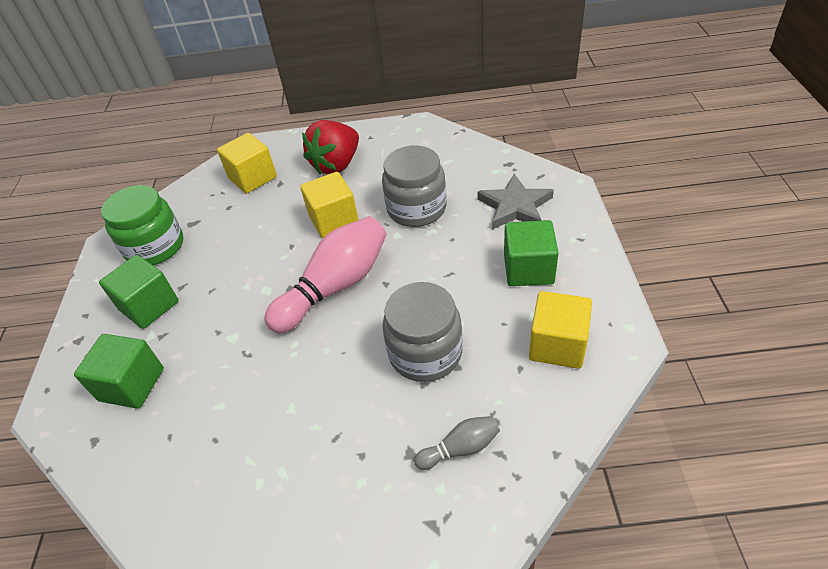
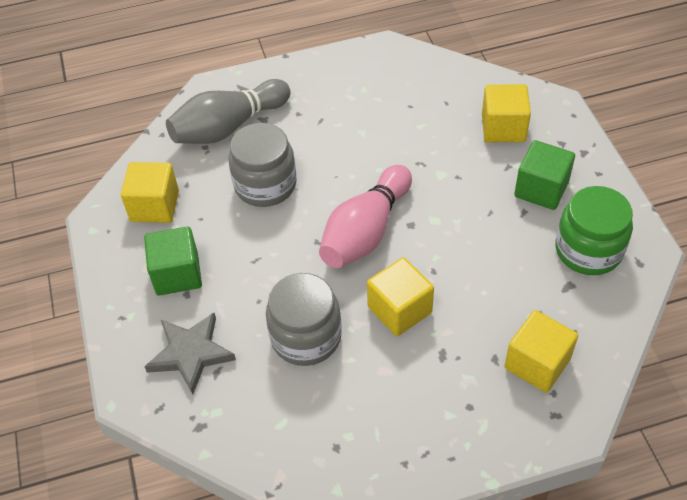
camera: 165 degrees right, 5 degrees up
(132, 384) = (503, 128): green cube -> yellow cube
(336, 165) = (432, 399): red strawberry -> none
(460, 448) = (228, 127): grey bowling pin -> grey bowling pin, size x2.08

